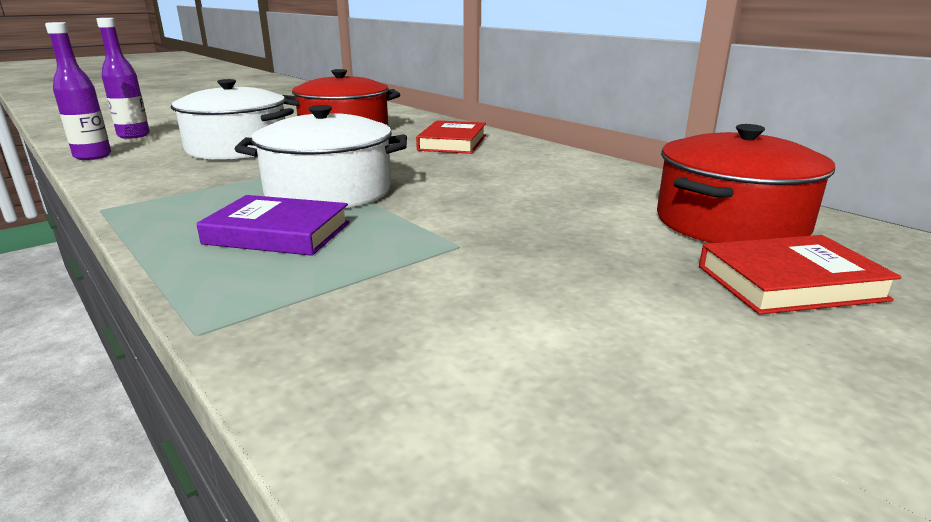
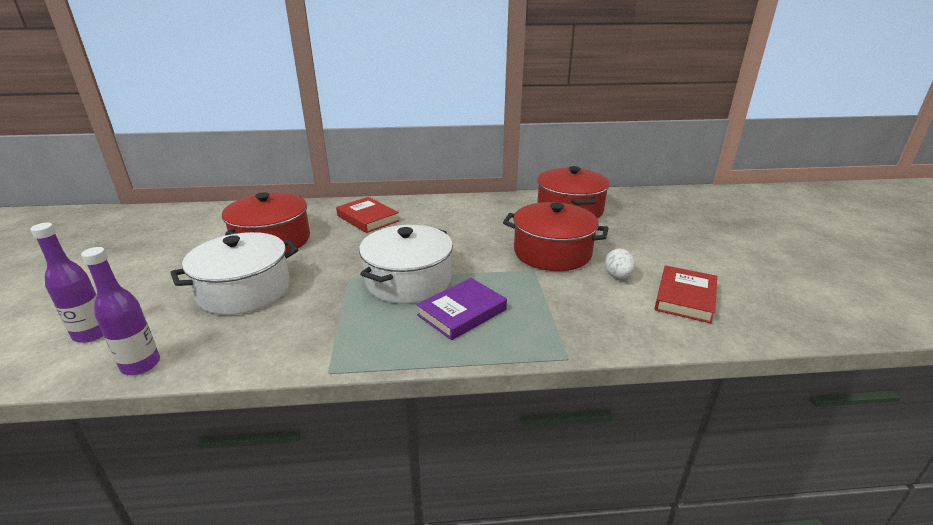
camera: 55 degrees left, 5 degrees up
(542, 245) = (552, 252): none -> red pot
(550, 318) = (618, 276): none -> white egg
(789, 283) = (627, 226): red book -> red book (685, 298)

